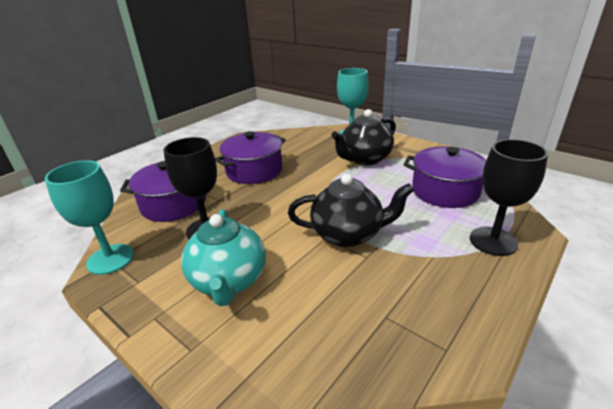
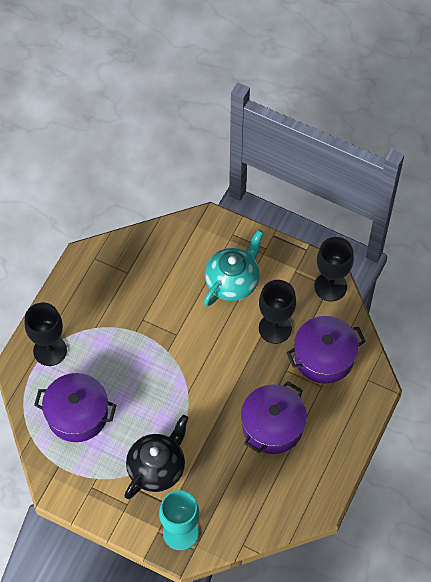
camera: 165 degrees right, 30 degrees up
(110, 259) = (330, 286): turquoise goblet -> black goblet
(229, 281) = (232, 282): turquoise teapot -> turquoise teapot turned 60 degrees clockwise
(348, 234) = (159, 341): black teapot -> none

